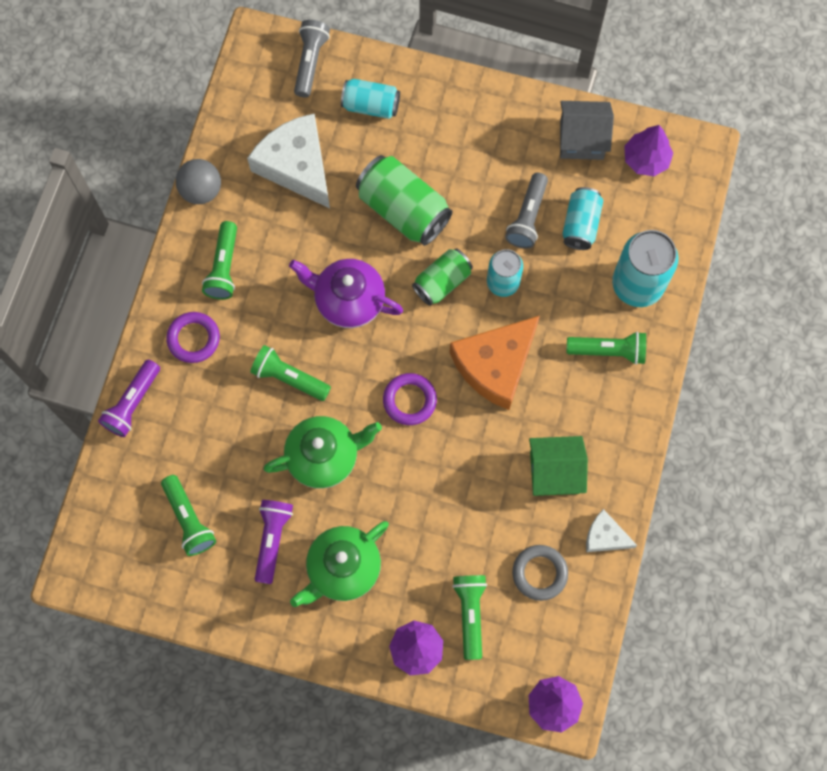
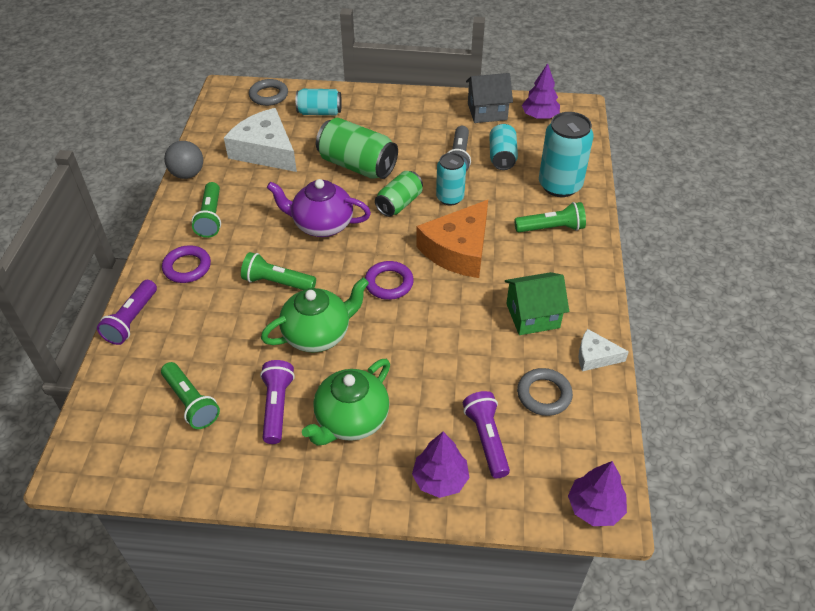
camera: 10 degrees left, 25 degrees down
(310, 62) = (269, 95): grey flashlight -> grey ring
(470, 614) = (487, 439): green flashlight -> purple flashlight

